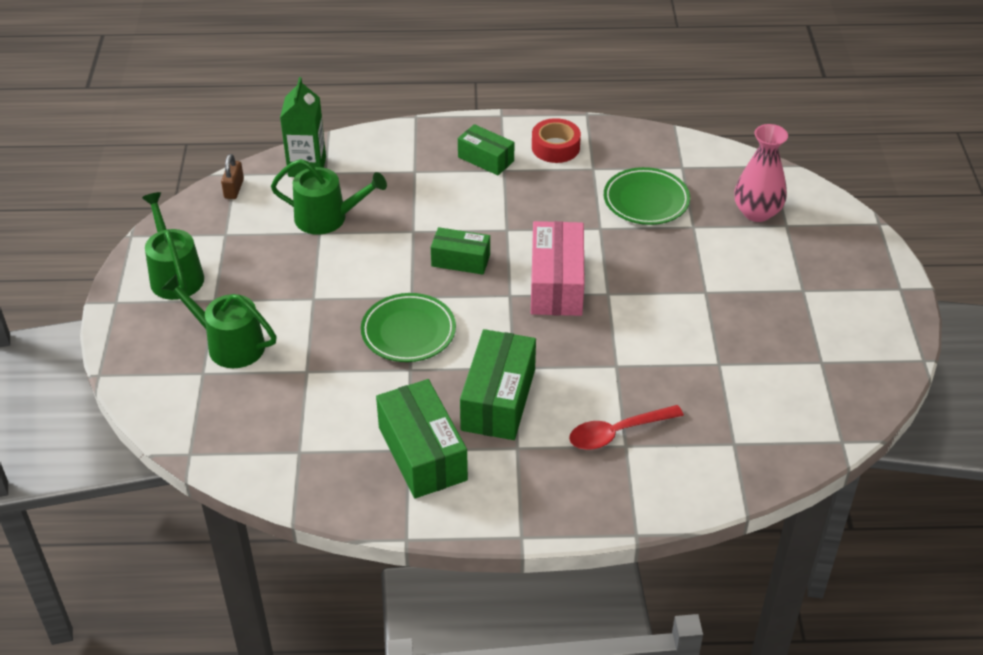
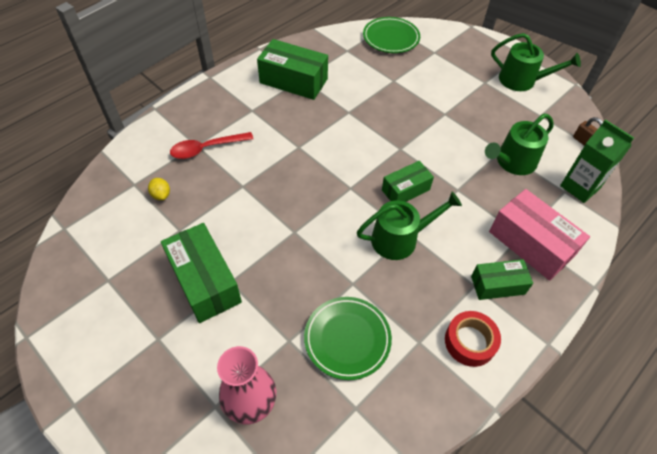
camera: 135 degrees right, 10 degrees up
(229, 344) = (444, 69): green watering can -> green watering can (400, 239)
(408, 332) = (375, 129): green plate -> green plate (391, 38)
(498, 399) = (287, 126): green box -> green box (204, 281)
(556, 284) = (332, 215): pink box -> pink box (531, 244)
(617, 433) = (206, 148): red spoon -> red spoon turned 135 degrees counterclockwise
(711, 411) = (161, 195): none -> yellow lemon

